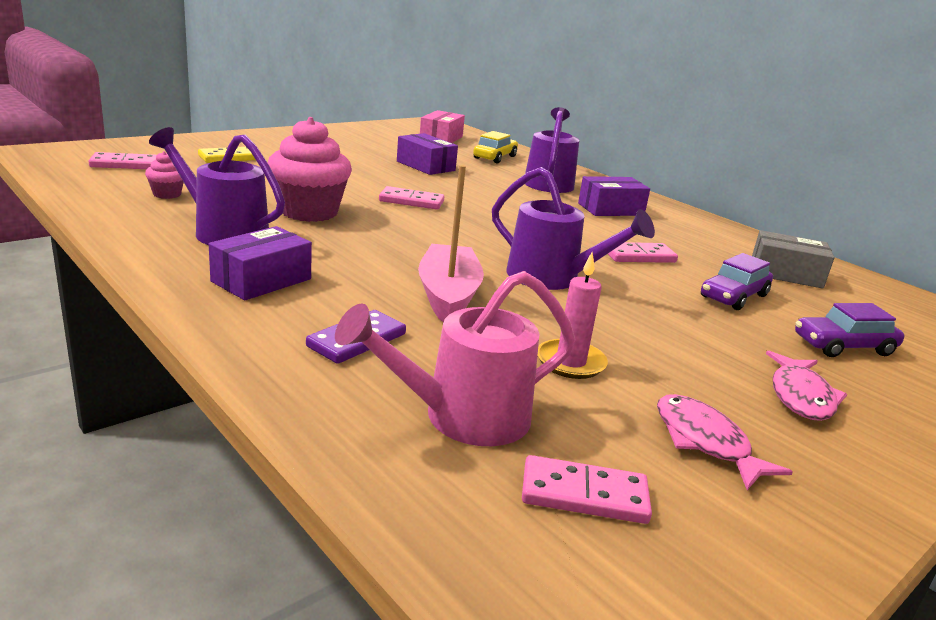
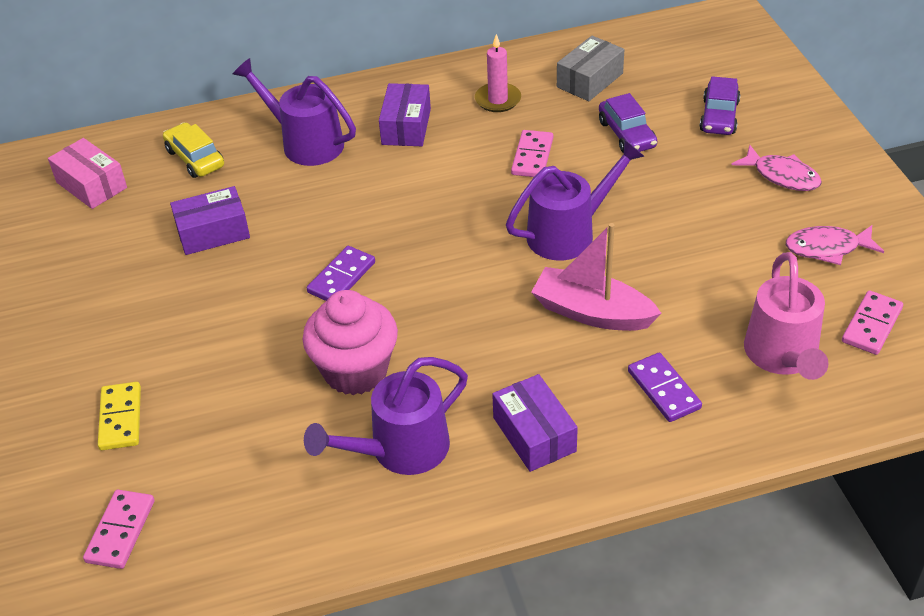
camera: 60 degrees left, 20 degrees up
(167, 194) = (261, 492): pink cupcake -> none
(411, 201) = (341, 277): pink domino -> purple domino
(570, 362) = (718, 275): pink candle -> pink candle (498, 100)

